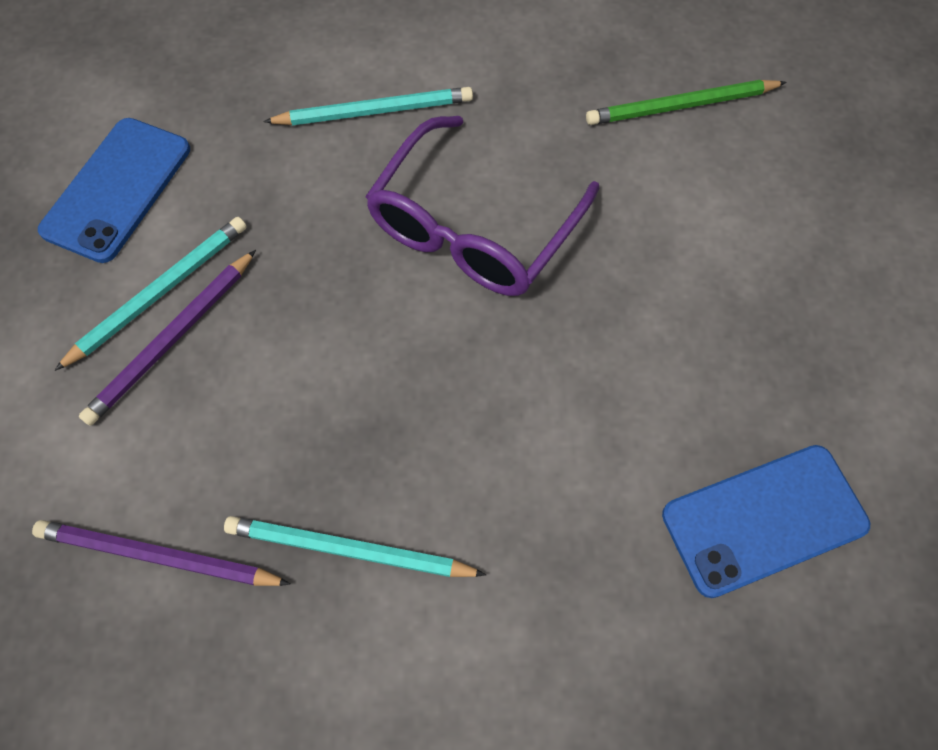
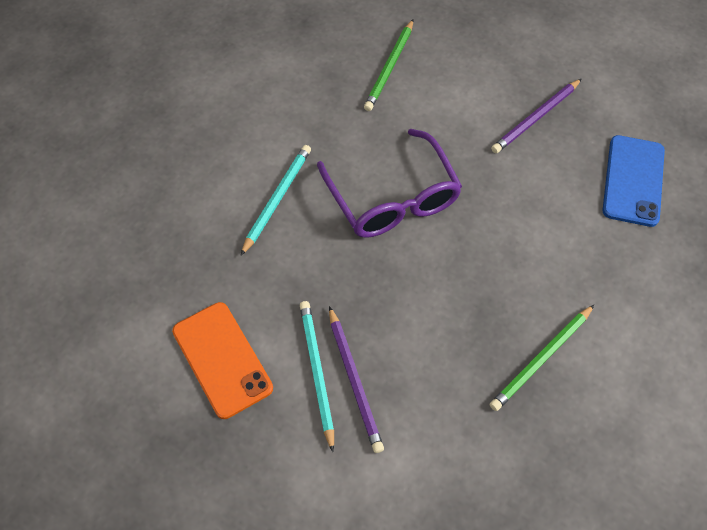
camera: 55 degrees left, 5 degrees down
(117, 189) = (222, 359): blue phone -> orange phone
(158, 556) = (487, 454): purple pencil -> purple pencil (536, 118)
(349, 550) = (541, 359): turquoise pencil -> green pencil

